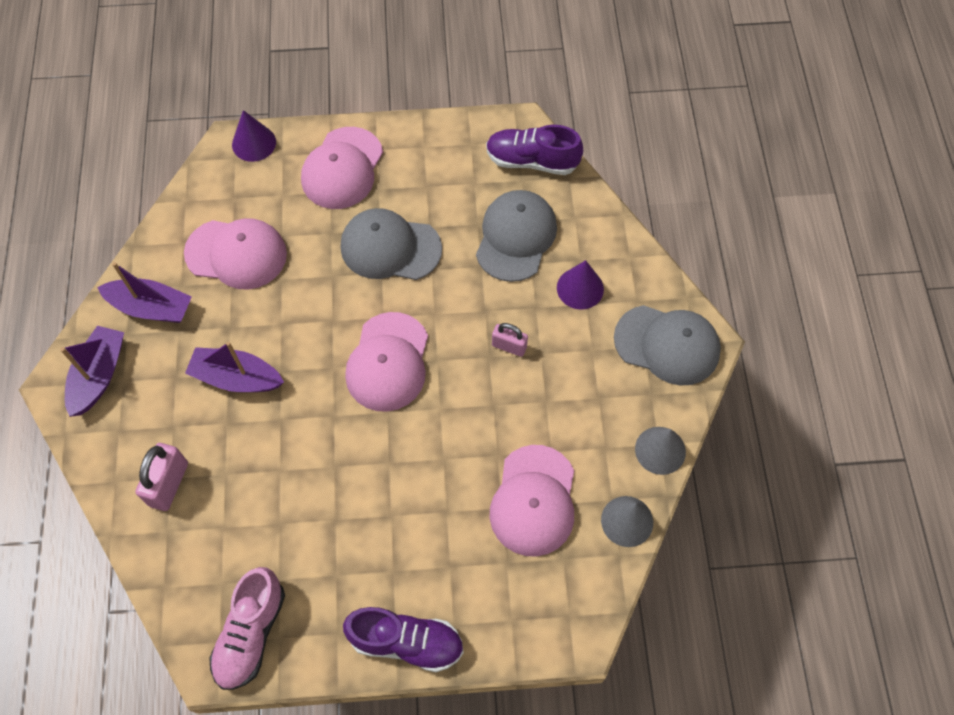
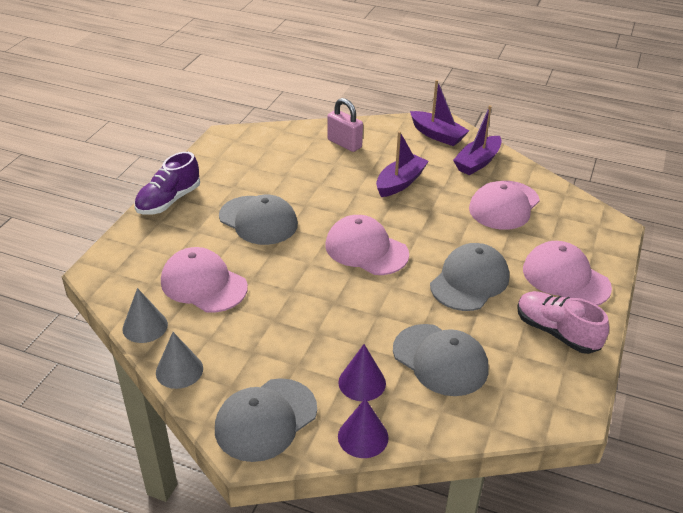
camera: 115 degrees right, 25 degrees down
(251, 633) = (229, 150): pink shoe -> pink shoe (556, 332)
(254, 143) = (611, 238): purple cone -> purple cone (363, 437)
(392, 505) = (258, 220): none -> grey cap
(509, 346) = (335, 316): pink padlock -> none
(532, 161) = (525, 405): purple shoe -> none

